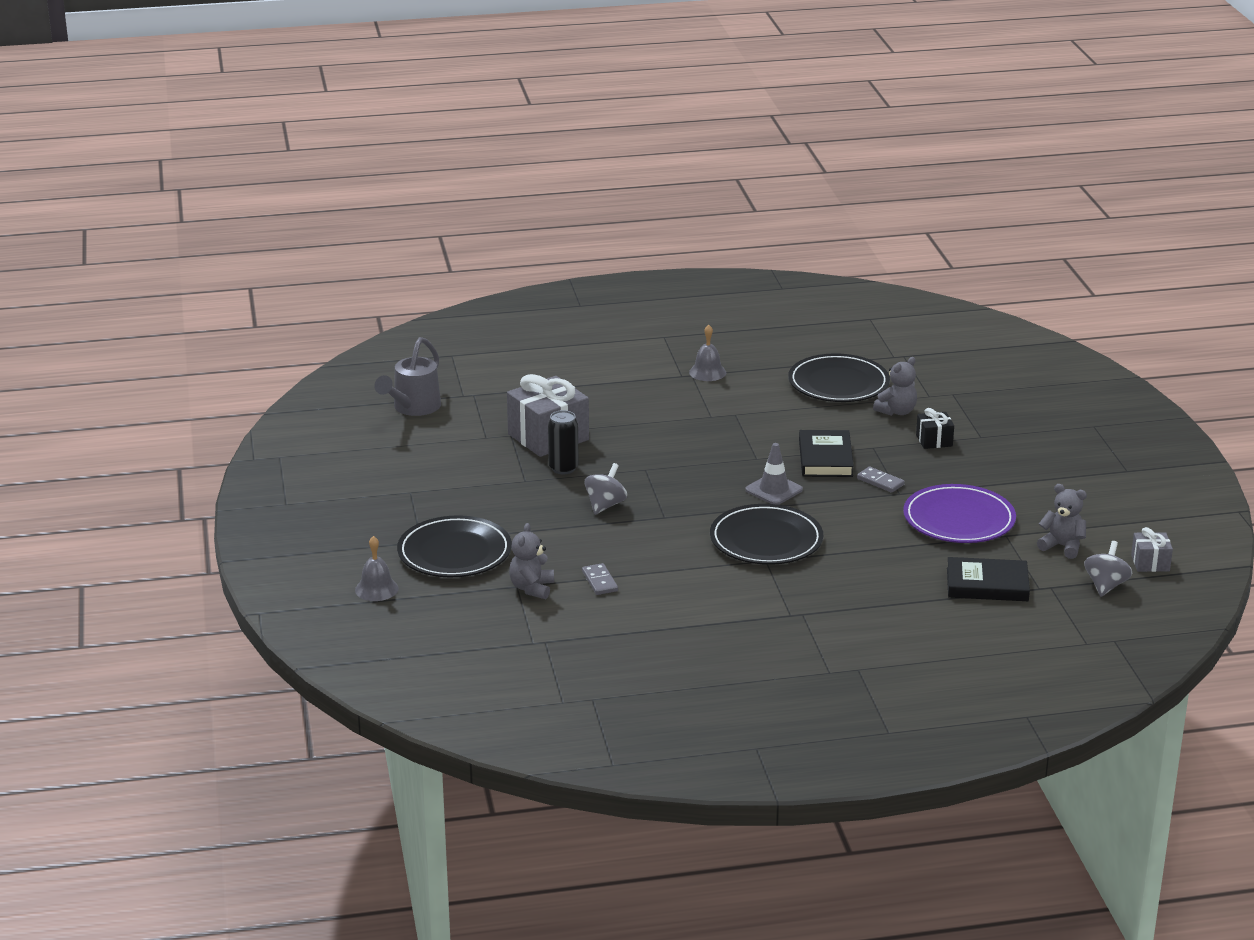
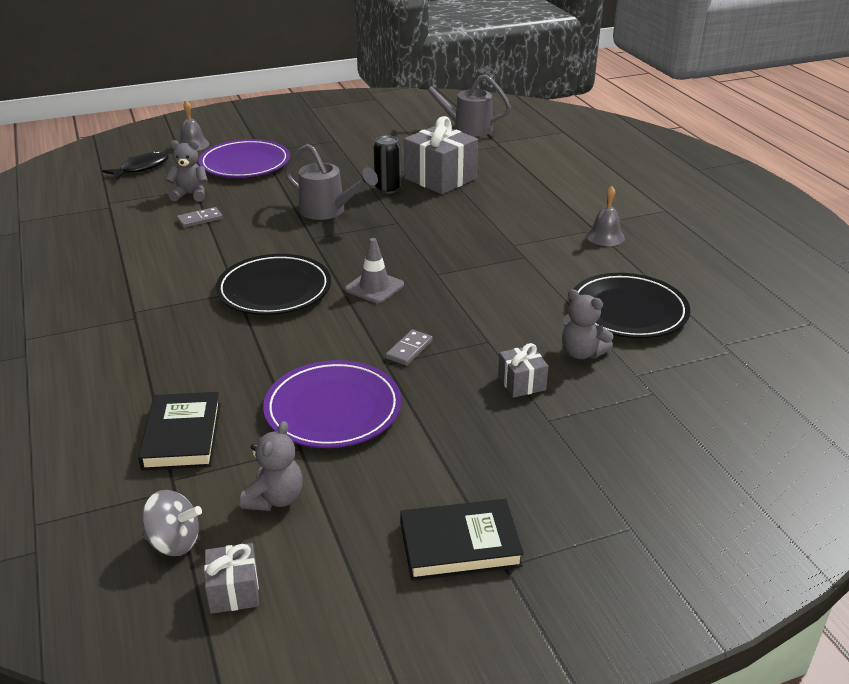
camera: 80 degrees right, 5 degrees up
(437, 624) = (141, 168): none -> black fish
(454, 552) = (245, 163): black plate -> purple plate
(605, 505) = (328, 211): grey spinning top -> grey watering can
(825, 458) = (450, 312): black book -> black book (460, 544)
(934, 440) = (521, 383): black gift -> grey gift

